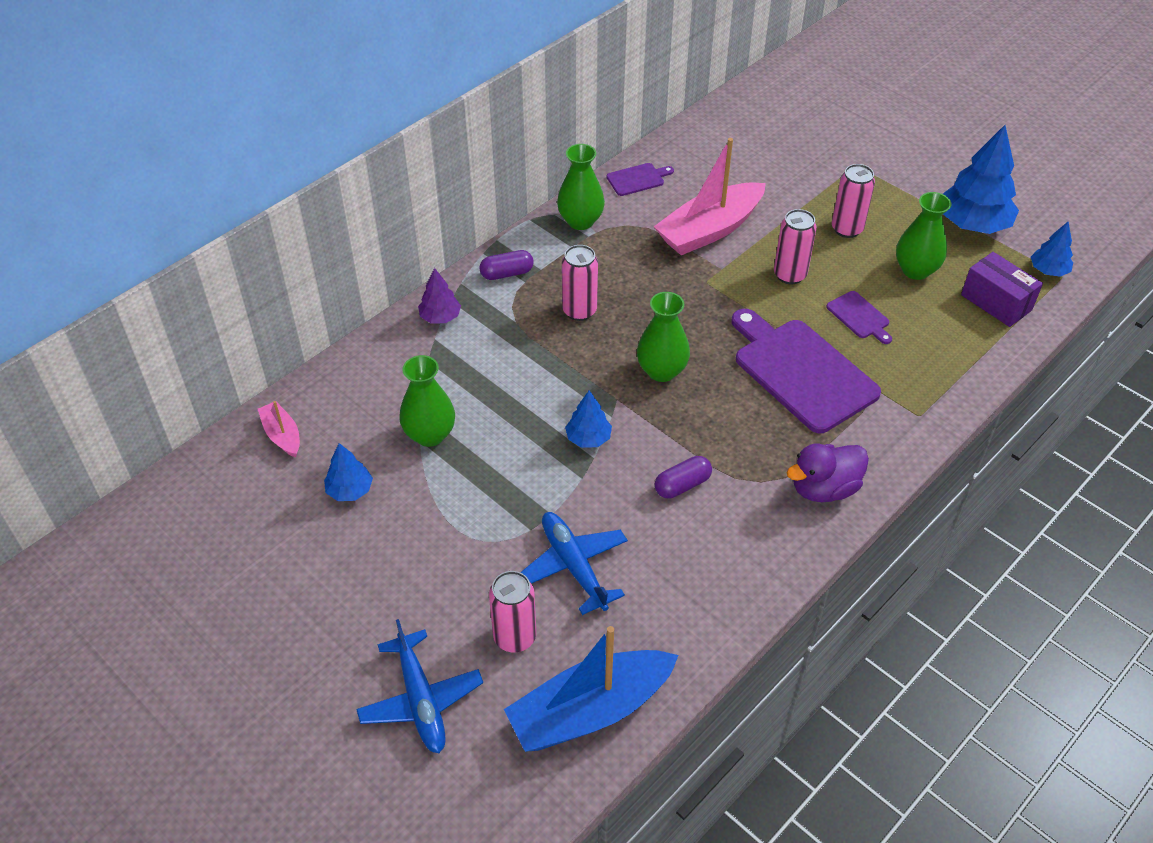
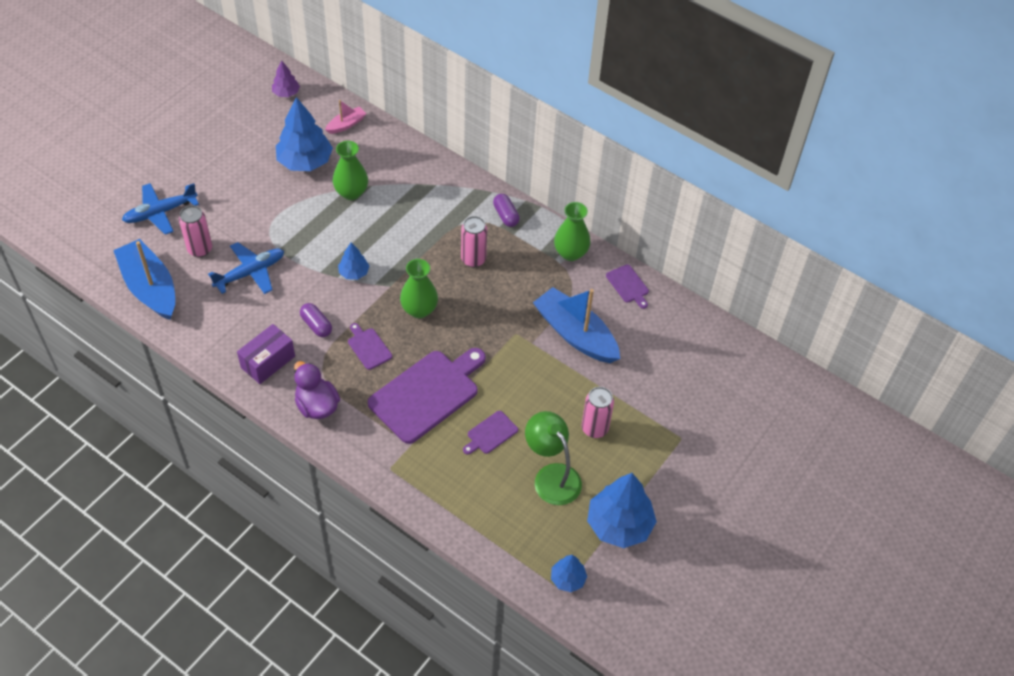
camera: 80 degrees right, 5 degrees up
(350, 490) = (305, 162): blue tree -> blue tree, size x1.93
(440, 317) = (457, 185): purple tree -> purple tree (286, 93)
(709, 230) = (575, 334): pink boat -> blue boat
(724, 428) = (368, 347): none -> purple cutting board
(790, 275) = (531, 387): pink can -> none
(915, 270) = (551, 476): green vase -> green lamp
(996, 302) = (521, 533): purple box -> purple box (268, 362)

